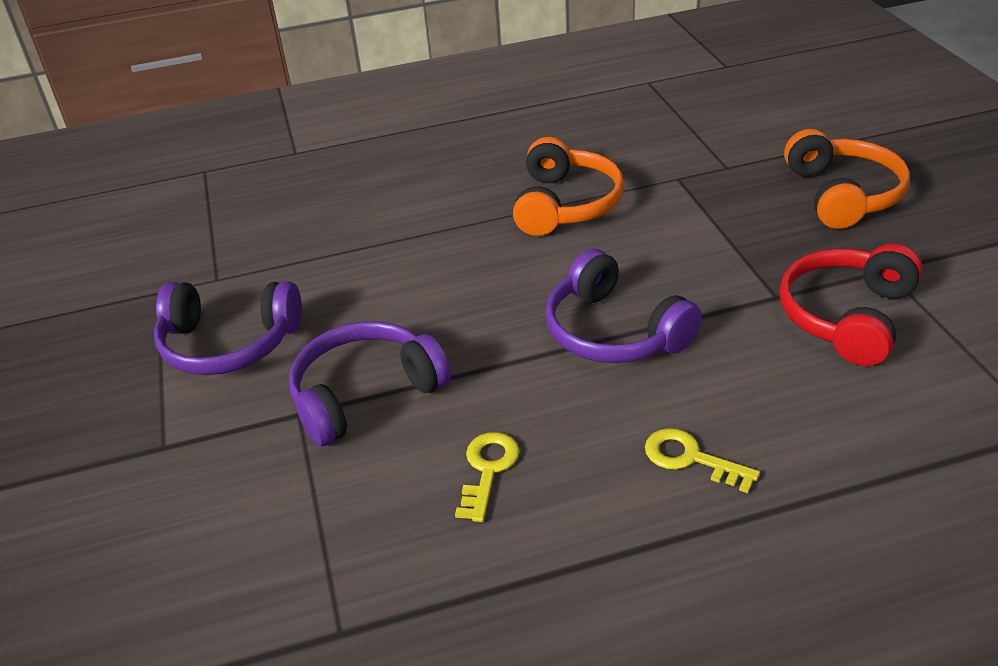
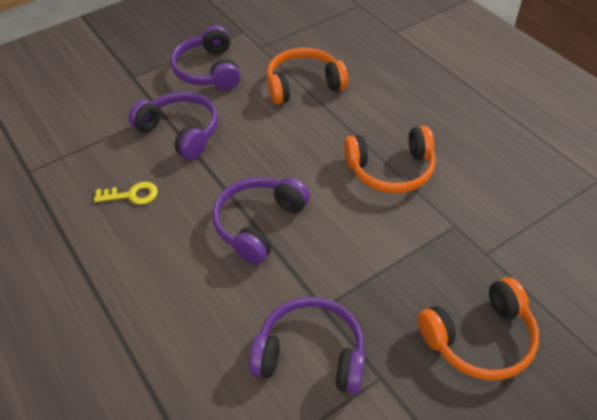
camera: 70 degrees right, 10 degrees up
(347, 249) = (303, 85): none -> orange headphones
(691, 459) = (152, 282): yellow key -> none
(847, 317) = (311, 354): red headphones -> purple headphones

